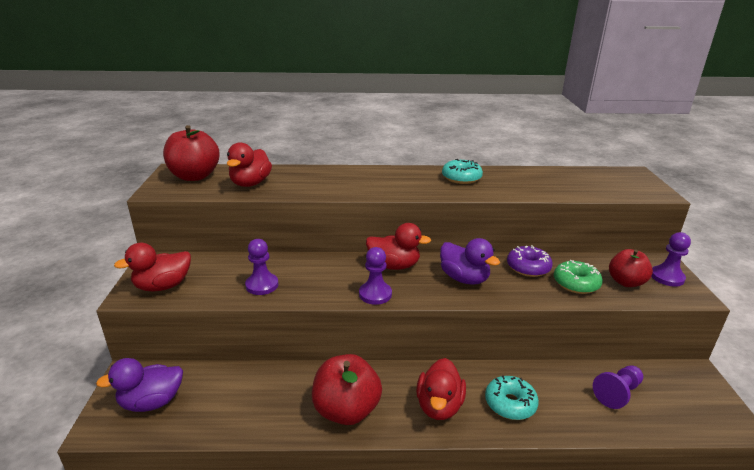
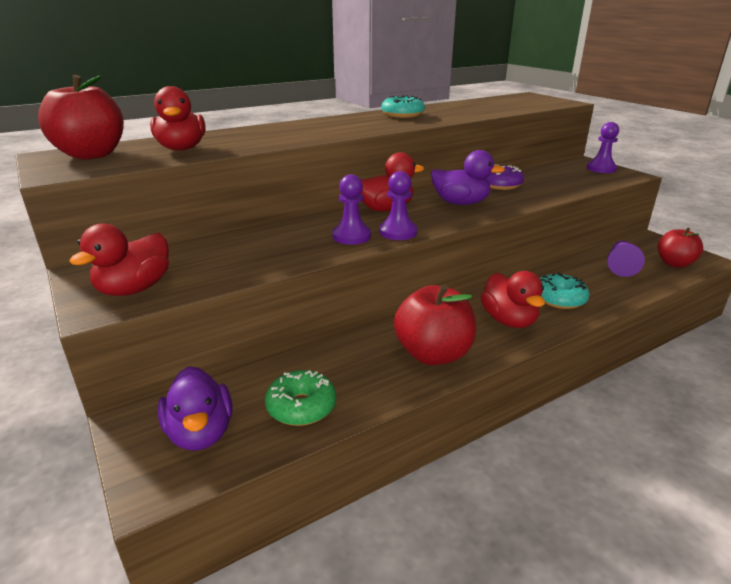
camera: 30 degrees left, 0 degrees up
(152, 402) = (200, 433): purple duck -> purple duck turned 60 degrees counterclockwise
(262, 285) = (266, 256): purple pawn -> purple pawn (351, 236)
(576, 283) = (548, 186): green donut -> green donut (301, 407)
(626, 282) = (580, 177): red apple -> red apple (674, 263)

